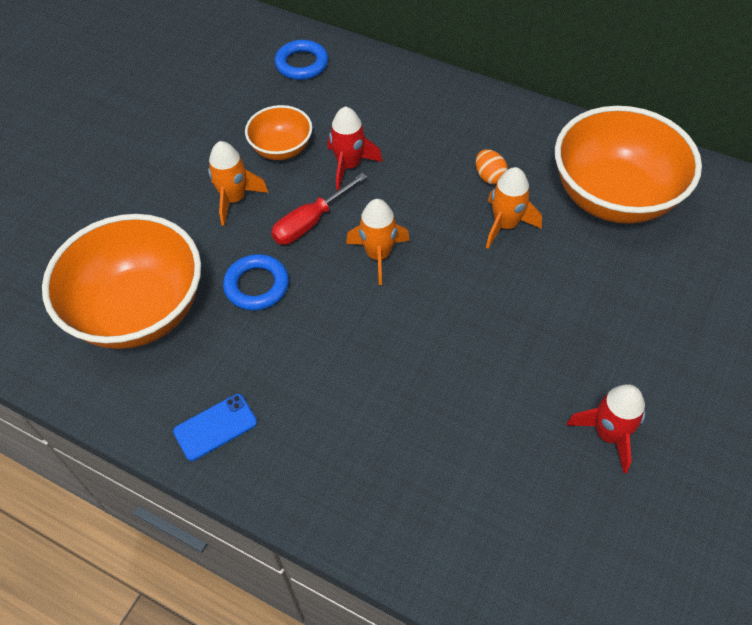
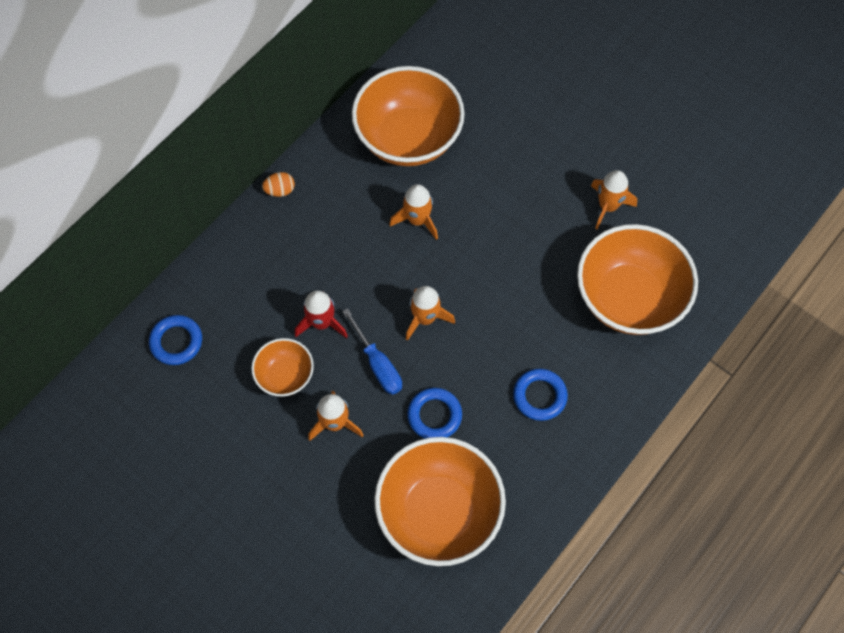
camera: 80 degrees left, 10 degrees up
(215, 427) = (558, 460): blue phone -> none
(300, 391) = (539, 396): none -> blue ring
(310, 222) = (378, 364): red screwdriver -> blue screwdriver
(470, 482) = (628, 298): none -> orange bowl
(489, 176) = (364, 218): orange egg -> orange egg (280, 190)
(608, 434) = (608, 206): red rocket -> orange rocket

